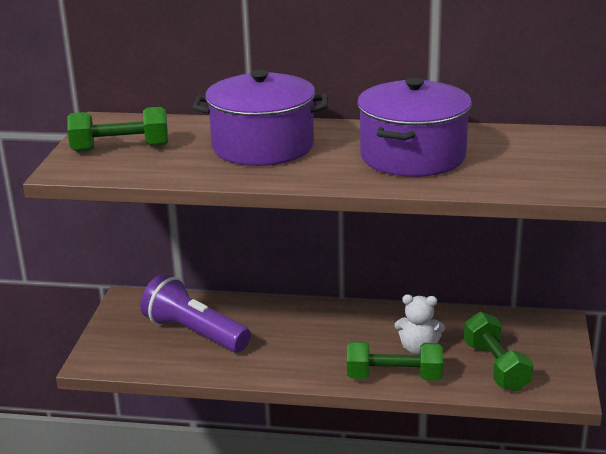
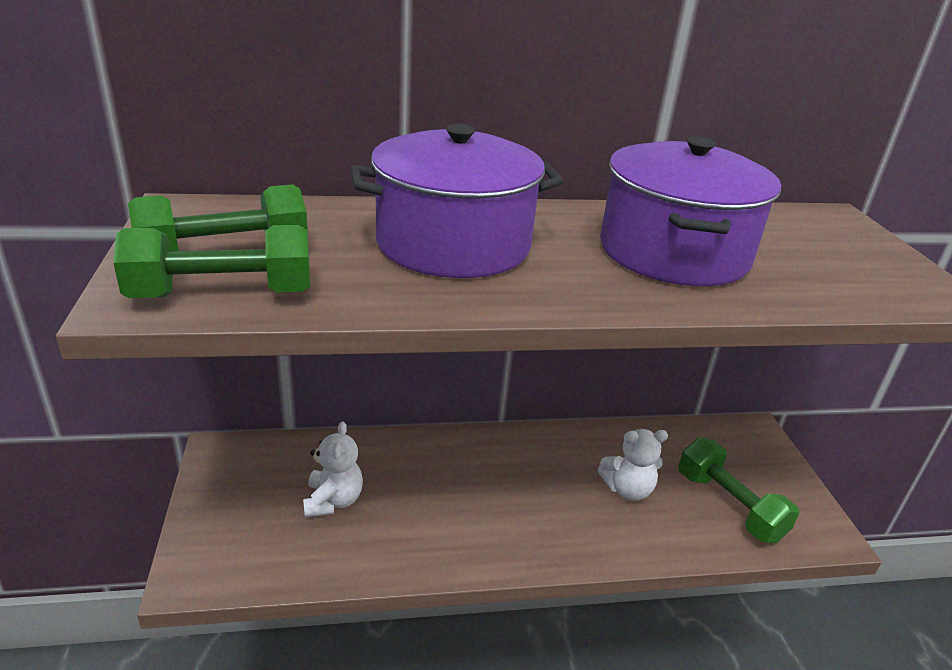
camera: 20 degrees left, 5 degrees up
(195, 333) = (333, 501): purple flashlight -> white teddy bear
(394, 377) = (622, 539): green dumbbell -> green dumbbell (222, 294)

